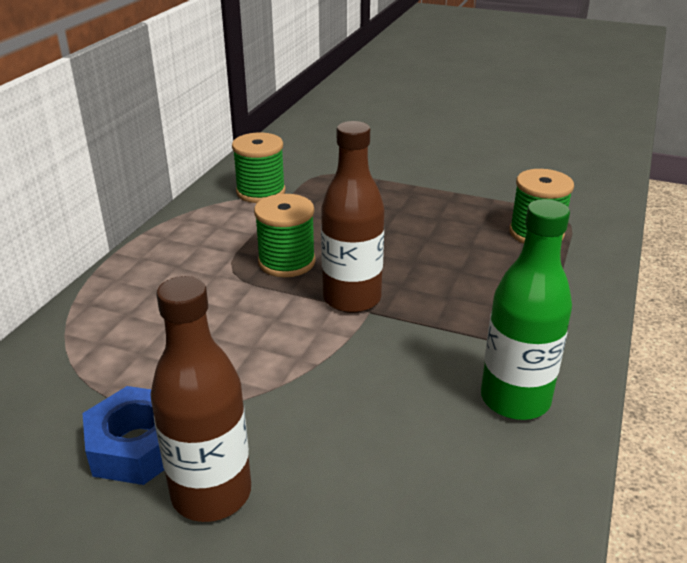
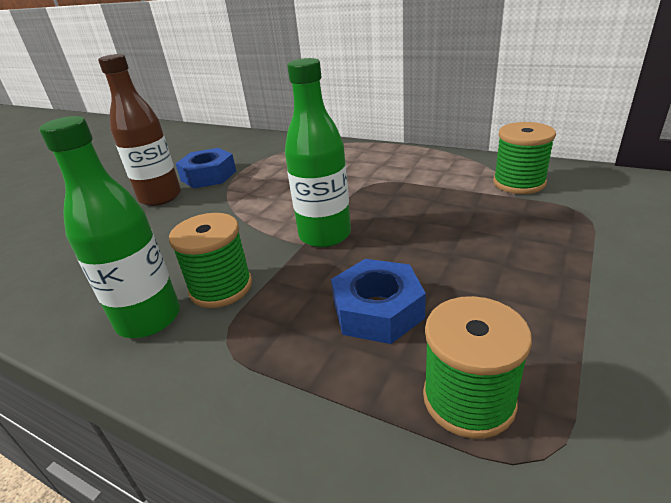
camera: 100 degrees right, 0 degrees up
(286, 262) = (387, 203): green spool -> green spool (221, 287)
(352, 298) = (325, 235): brown bottle -> green bottle
(465, 264) = (377, 310): none -> blue nut

